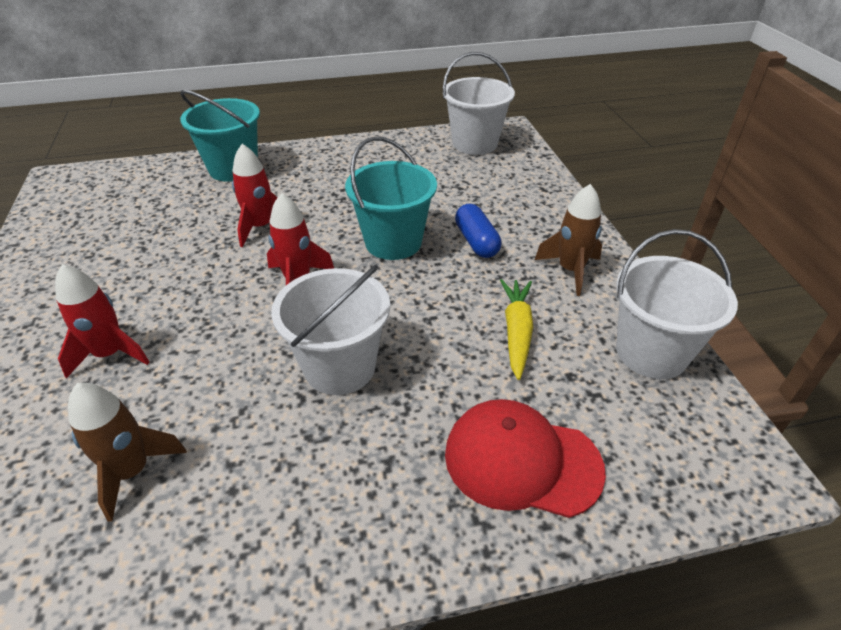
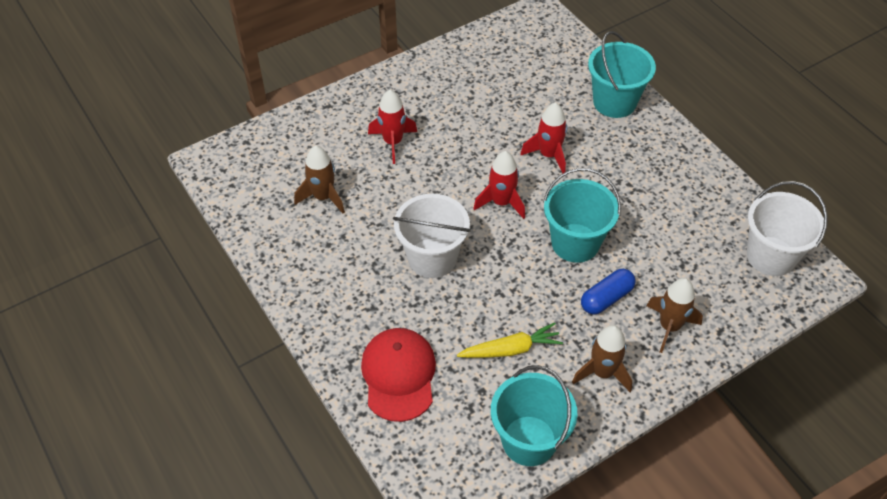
camera: 70 degrees right, 10 degrees up
(528, 214) = (669, 327): none -> brown rocket
(651, 352) = (529, 440): white bucket -> turquoise bucket

